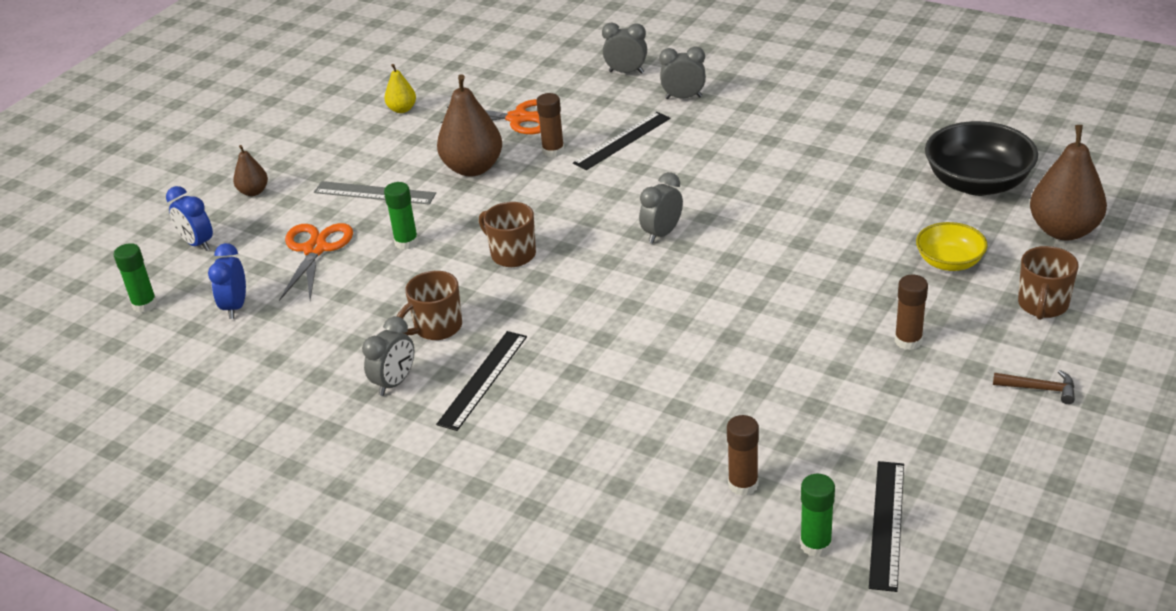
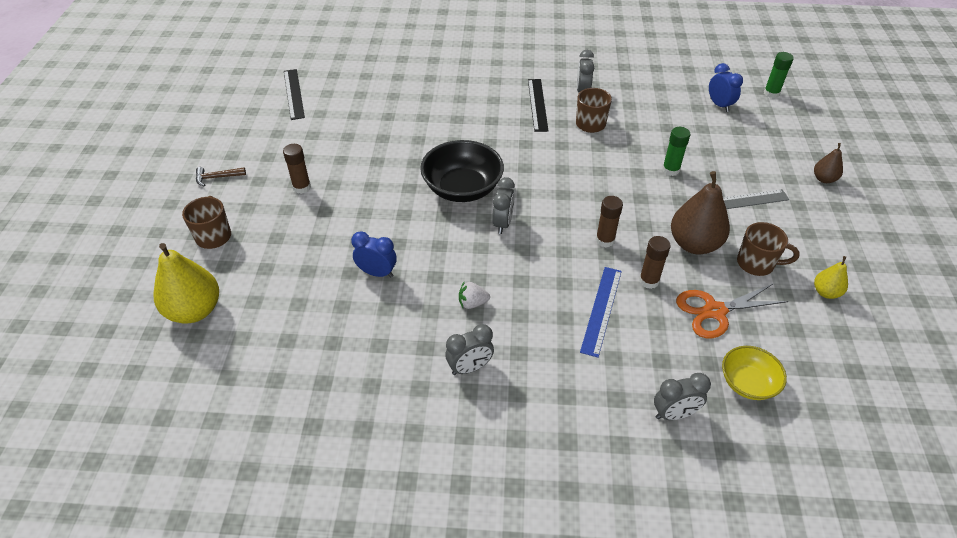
camera: 150 degrees right, 10 degrees up
(197, 244) = (800, 134): blue clock -> blue clock (377, 273)
(315, 249) = (722, 150): orange scissors -> none
(512, 254) = (592, 180): brown mug -> brown mug (756, 264)
(622, 140) = (601, 310): black ruler -> blue ruler
(683, 97) = (587, 388): grey clock -> grey clock (470, 367)
(743, 484) = (369, 92): brown glue stick -> brown glue stick (605, 240)
(747, 172) = (472, 303): none -> white strawberry
(815, 545) = (325, 78): green glue stick -> none
(949, 262) = (283, 255): yellow bowl -> yellow bowl (747, 383)
(977, 183) = (270, 346): black bowl -> black bowl (462, 188)
(1063, 230) = (194, 310): brown pear -> yellow pear

